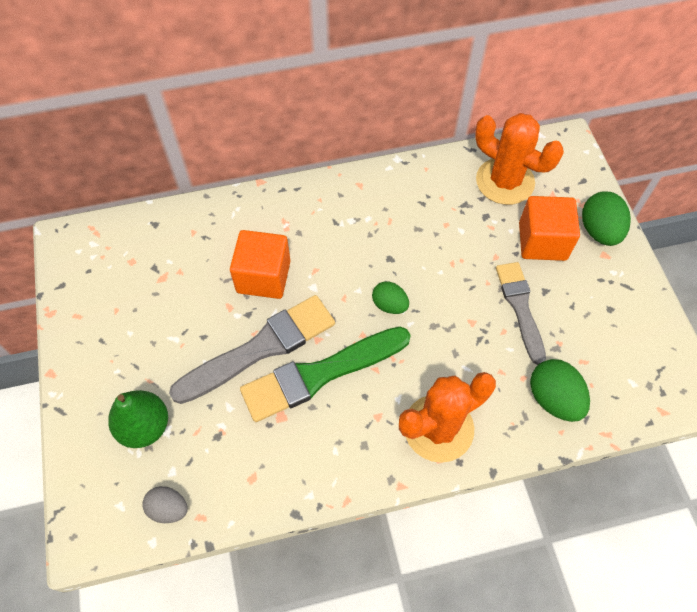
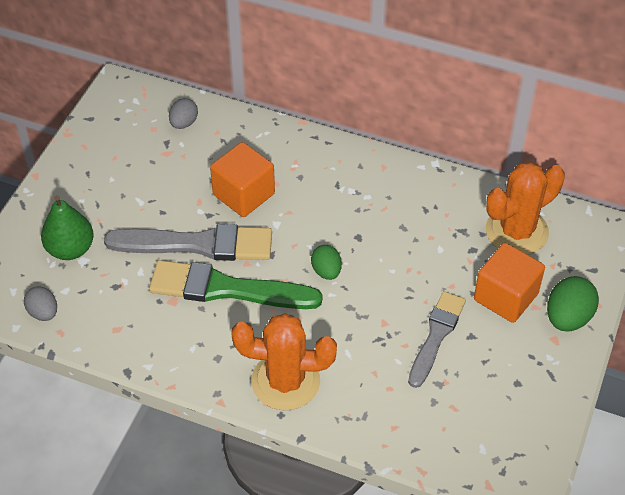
camera: 35 degrees right, 10 degrees down
(156, 240) = (184, 123): none -> grey egg
(505, 181) = (516, 231): orange cactus -> orange cactus turned 75 degrees clockwise
(553, 399) = (400, 418): green egg -> none

